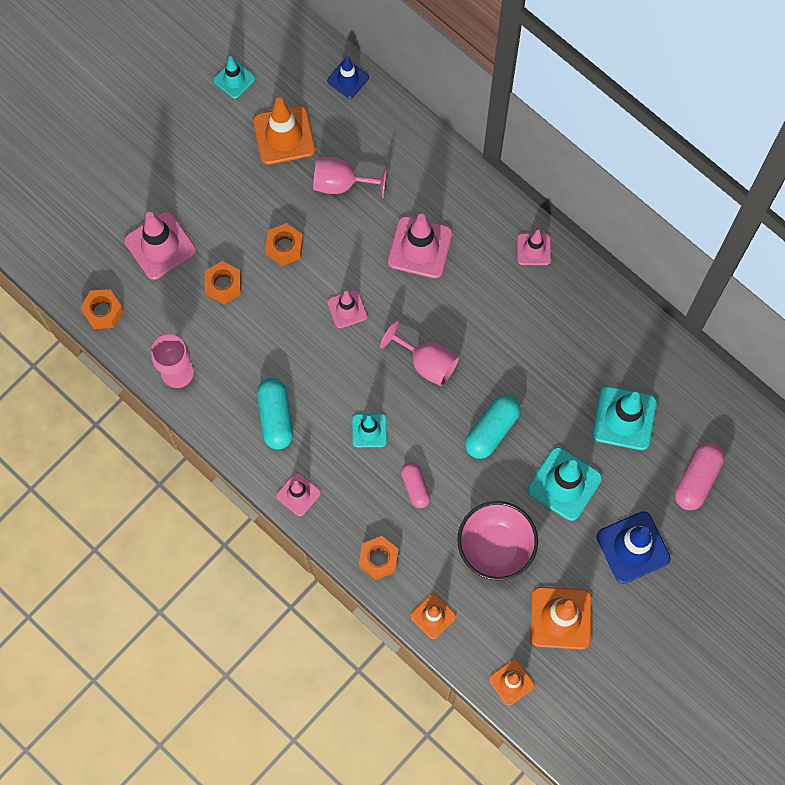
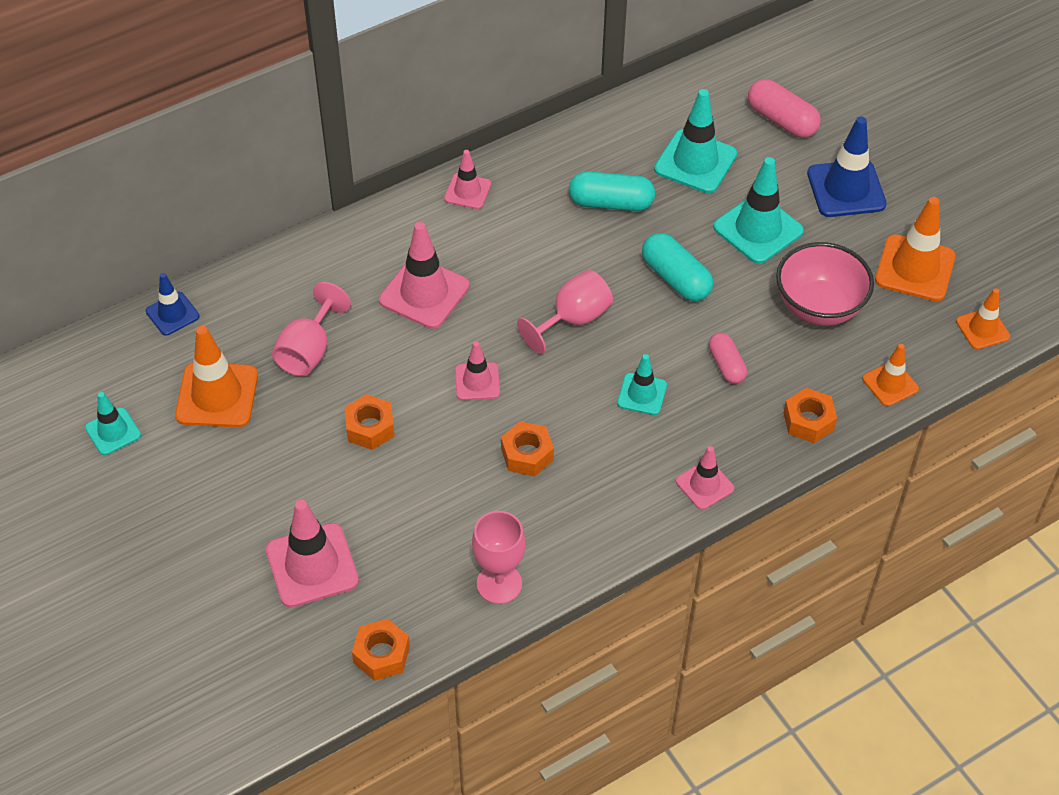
camera: 75 degrees left, 20 degrees down
(223, 285) = (396, 505): orange nut -> orange nut (527, 454)
(275, 417) = (596, 487): turquoise capsule -> turquoise capsule (611, 203)
(415, 487) = (726, 365): pink capsule -> pink capsule turned 75 degrees clockwise

